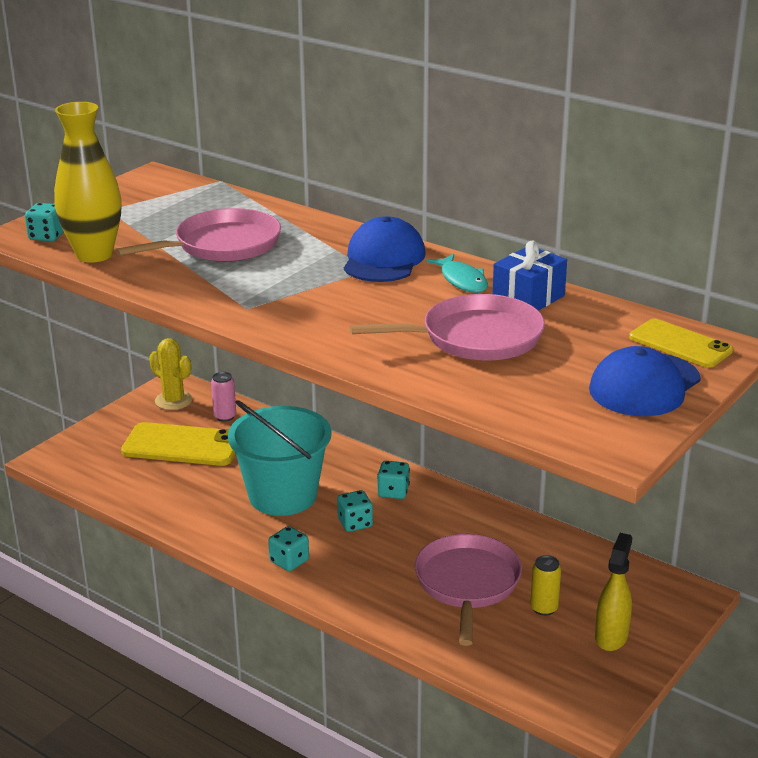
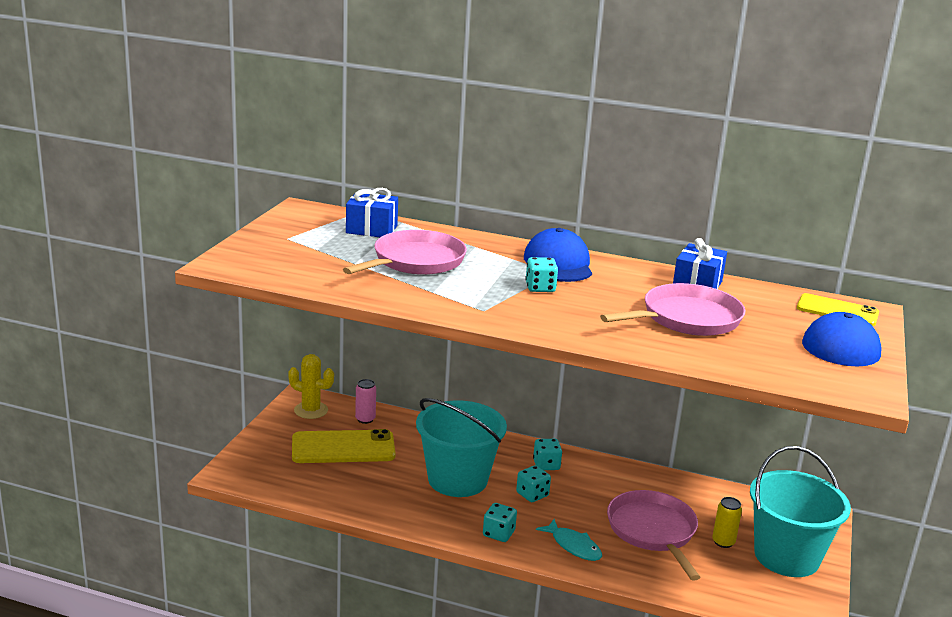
camera: 20 degrees left, 5 degrees down
(47, 236) = (251, 264): turquoise dice -> turquoise dice (540, 288)
(94, 254) = (309, 276): yellow vase -> none
(207, 204) = (371, 229): none -> blue gift
(462, 280) = (635, 276): turquoise fish -> turquoise fish (573, 546)
(611, 636) = (786, 556): yellow spray bottle -> turquoise bucket

